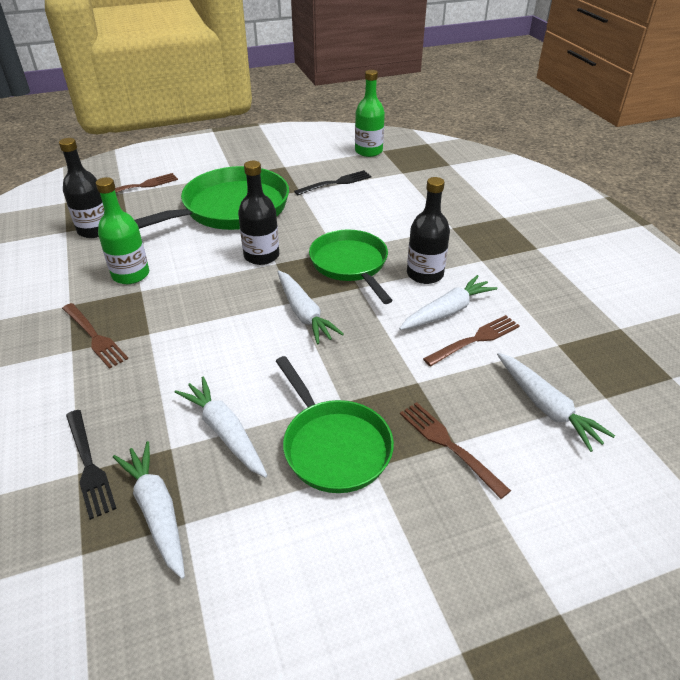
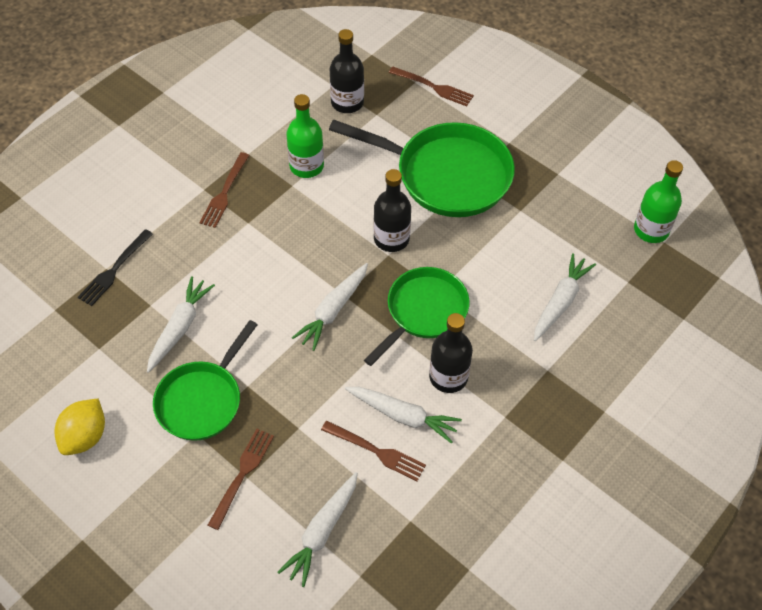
camera: 60 degrees right, 15 degrees up
(156, 511) = (100, 328): white carrot -> white carrot (560, 301)
(304, 588) = (85, 436): none -> yellow lemon
(336, 183) = (558, 233): black fork -> none

